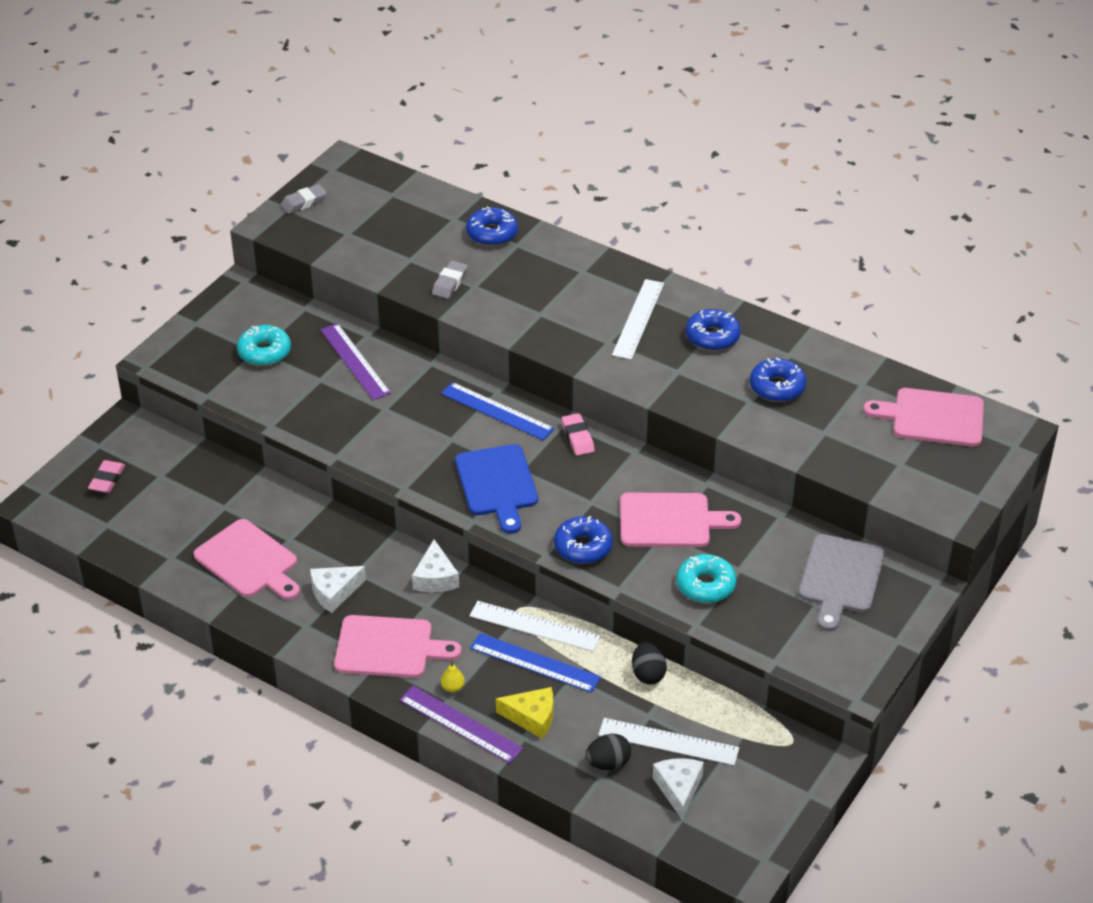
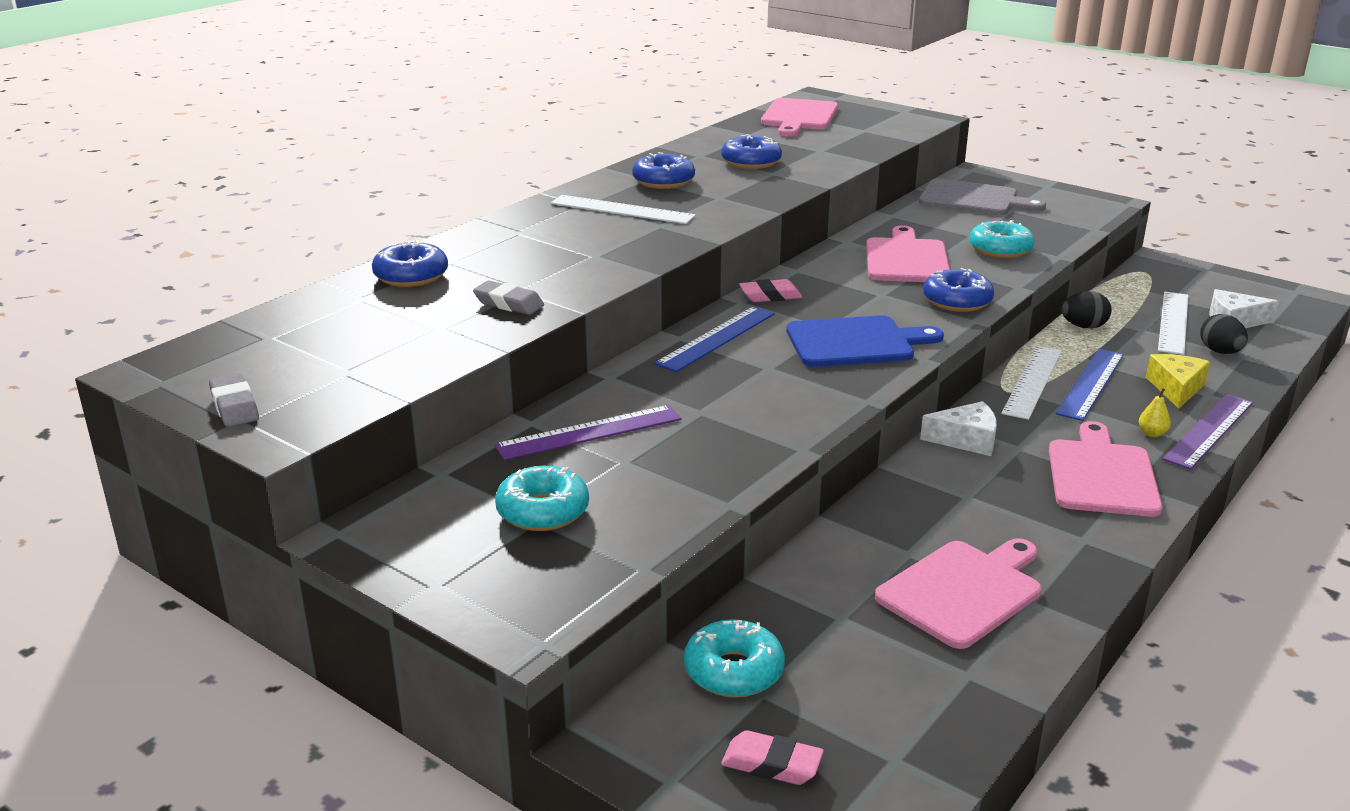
camera: 85 degrees left, 15 degrees down
(178, 464) = (733, 671): none -> turquoise donut
(334, 592) = (1011, 515): white cheese -> none

